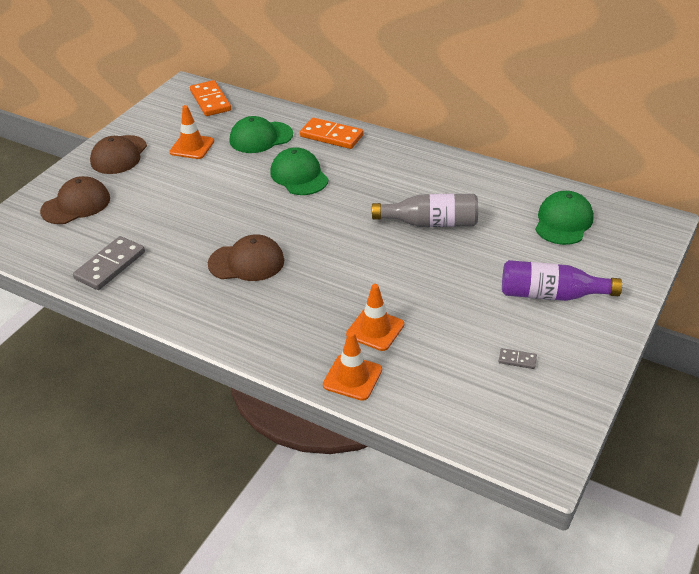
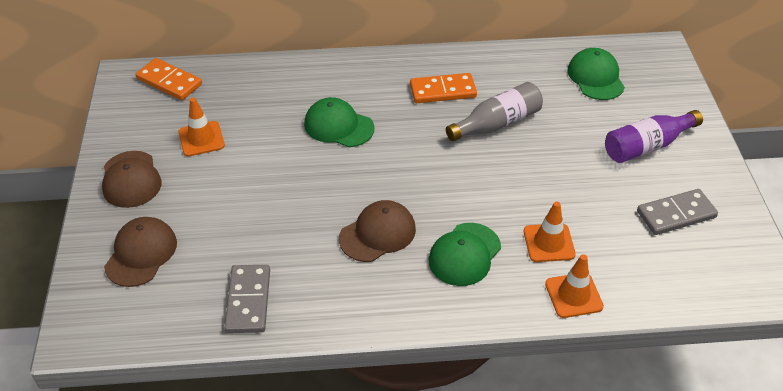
camera: 35 degrees left, 5 degrees up
(260, 137) = (262, 101): green cap -> green cap (464, 254)
(331, 136) = (328, 74): orange domino -> orange domino (443, 91)
(517, 360) = (676, 214): grey domino -> grey domino, size x2.16

